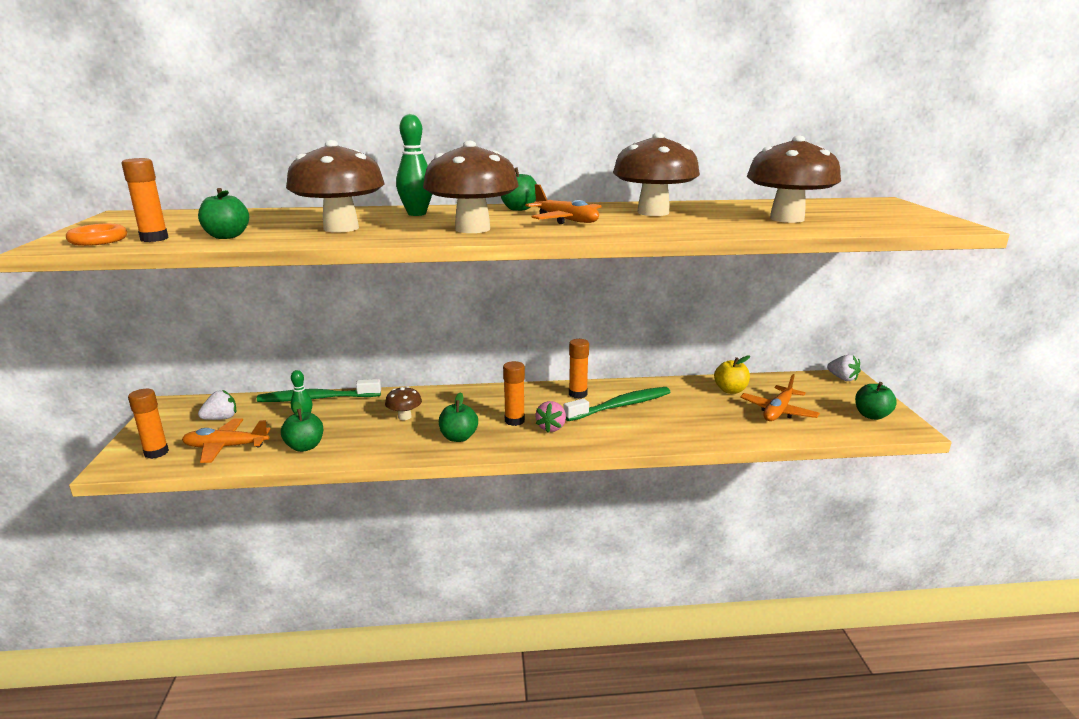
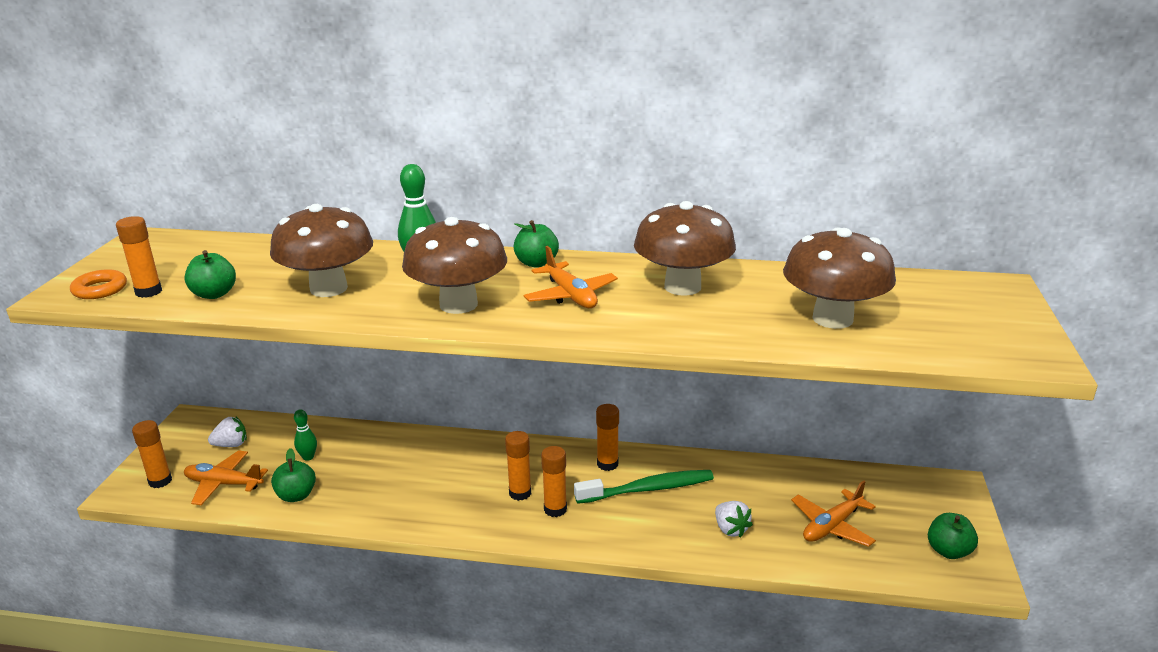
camera: 15 degrees right, 5 degrees up
(316, 399) = (330, 430): green toothbrush -> none
(404, 417) = (408, 469): brown mushroom -> none
(458, 437) = (451, 508): green apple -> none
(551, 427) = (555, 509): pink strawberry -> orange glue stick
(730, 390) = (791, 484): yellow apple -> none
(842, 378) = (947, 485): white strawberry -> white strawberry (730, 529)

